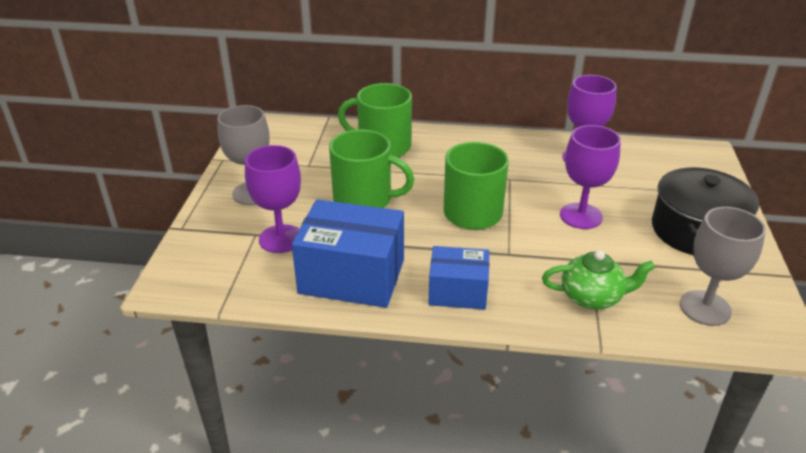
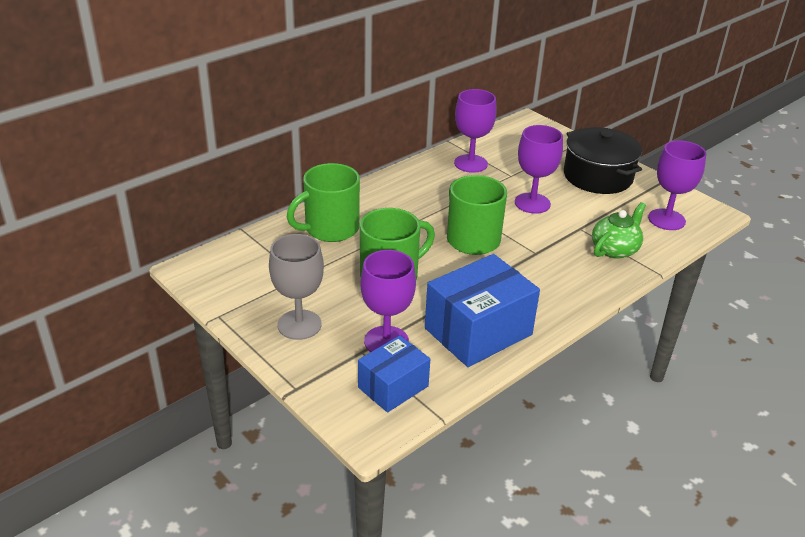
camera: 50 degrees left, 0 degrees up
(458, 292) = (550, 295): blue box -> blue box (393, 387)
(705, 308) = (666, 219): grey goblet -> purple goblet

